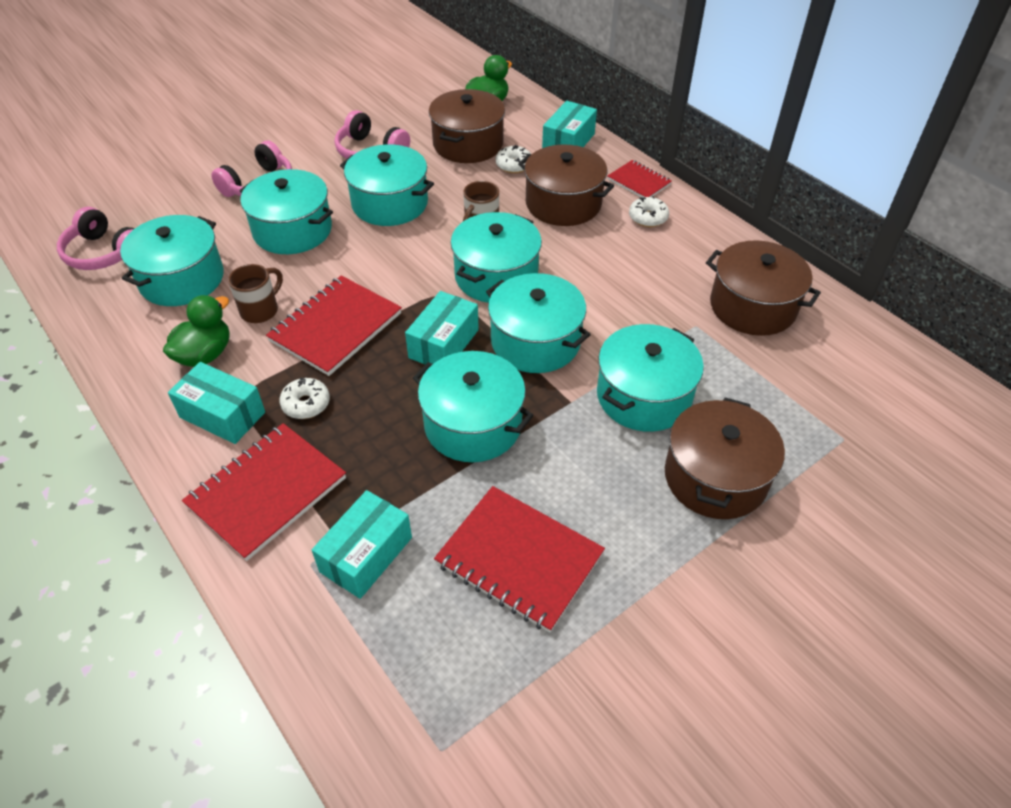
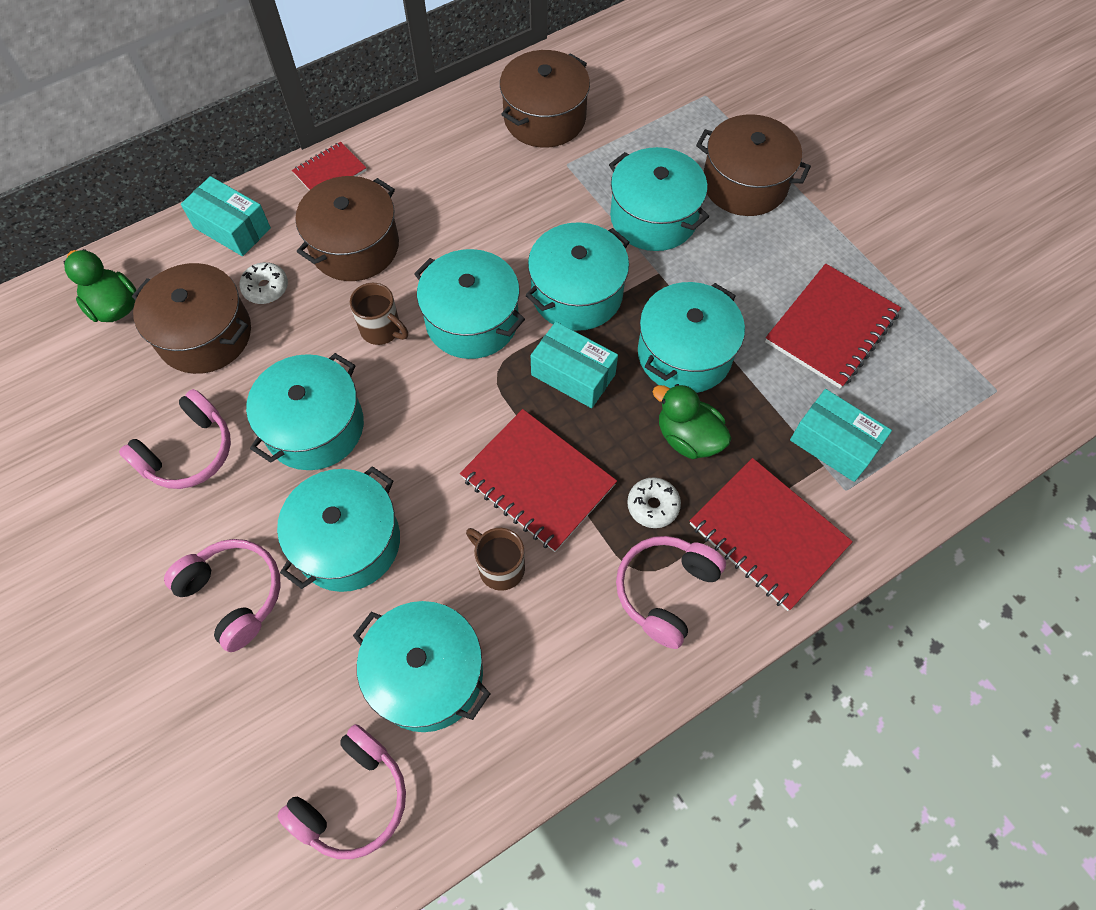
camera: 85 degrees left, 15 degrees up
(205, 354) = (571, 623): green duck -> green duck (688, 437)
(222, 414) = (665, 591): turquoise box -> pink headphones
(648, 218) = (396, 174): white donut -> none

